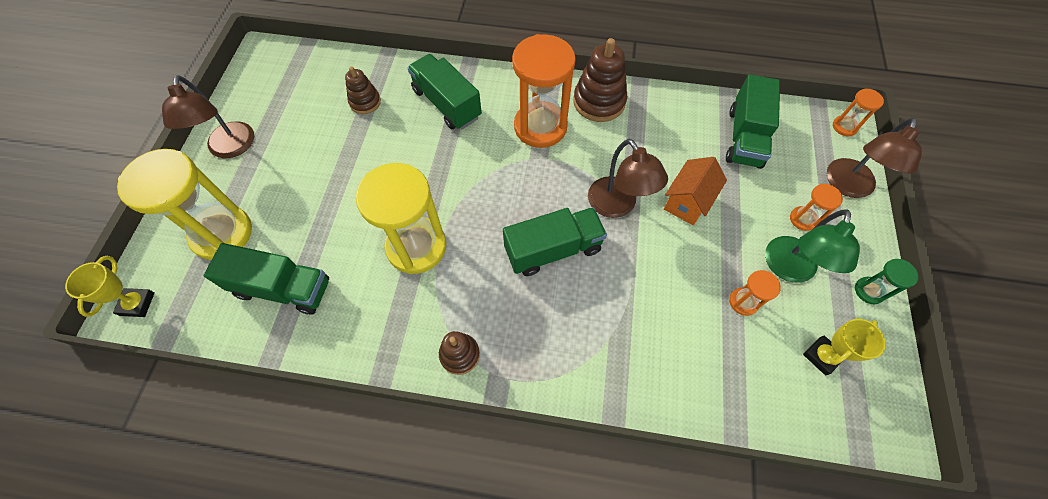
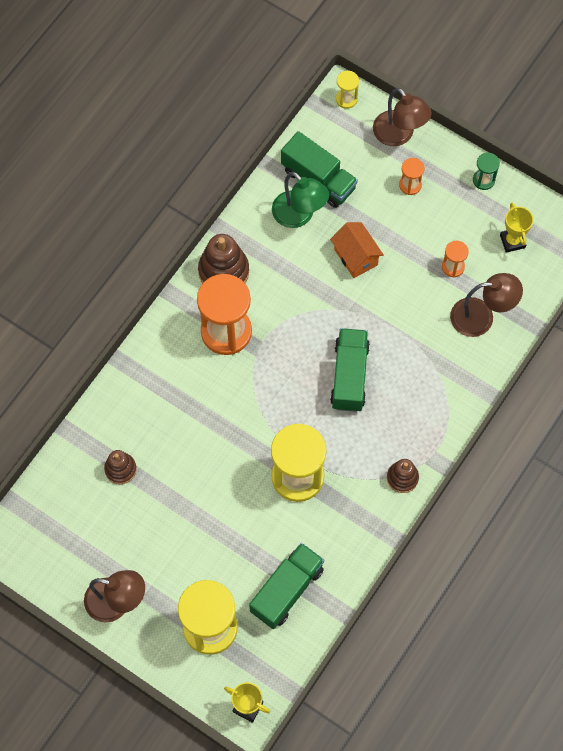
camera: 65 degrees left, 5 degrees up
(447, 104) = (160, 399): green truck -> none
(617, 206) = (334, 310): brown lamp -> brown lamp (481, 317)
(788, 269) = (443, 221): green lamp -> green lamp (299, 216)
(844, 127) = (346, 99): orange hourglass -> yellow hourglass

